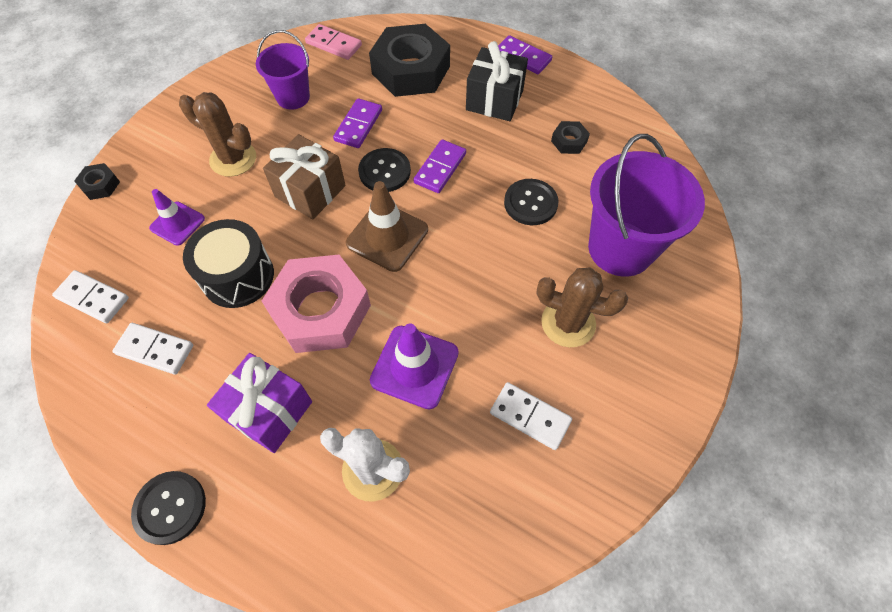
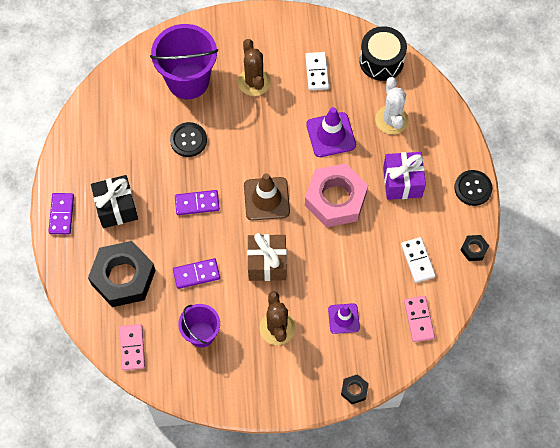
camera: 125 degrees left, 5 degrees up
(93, 298) = (418, 319): white domino -> pink domino
(238, 276) = (349, 256): black drum -> black drum (381, 61)
(384, 171) = (222, 232): black button -> none
(569, 141) = (124, 145): black nut -> black nut (474, 249)

